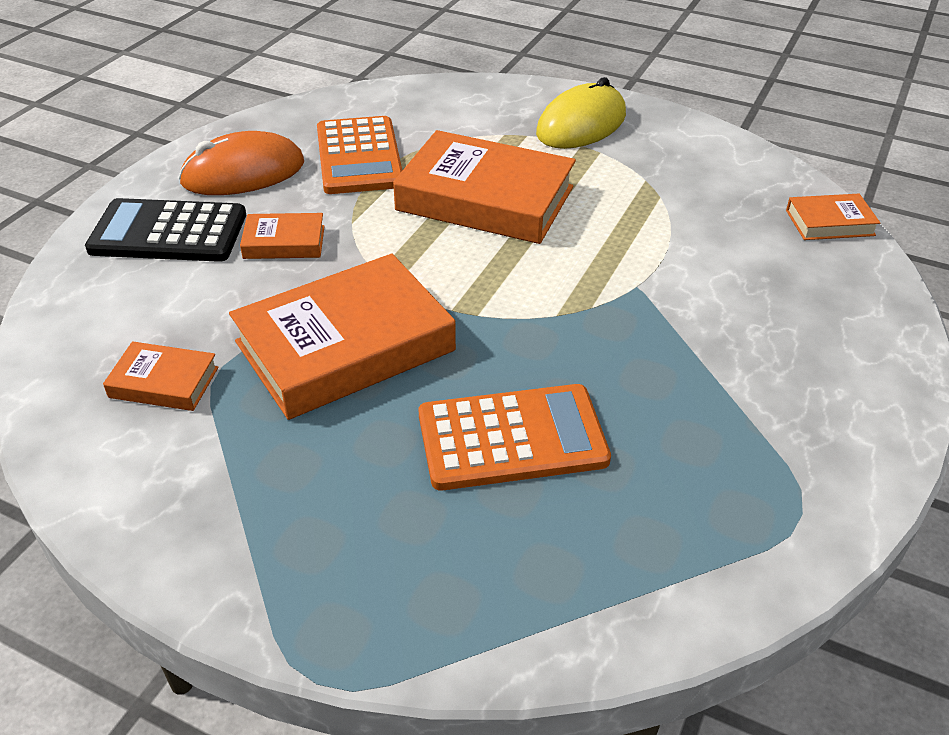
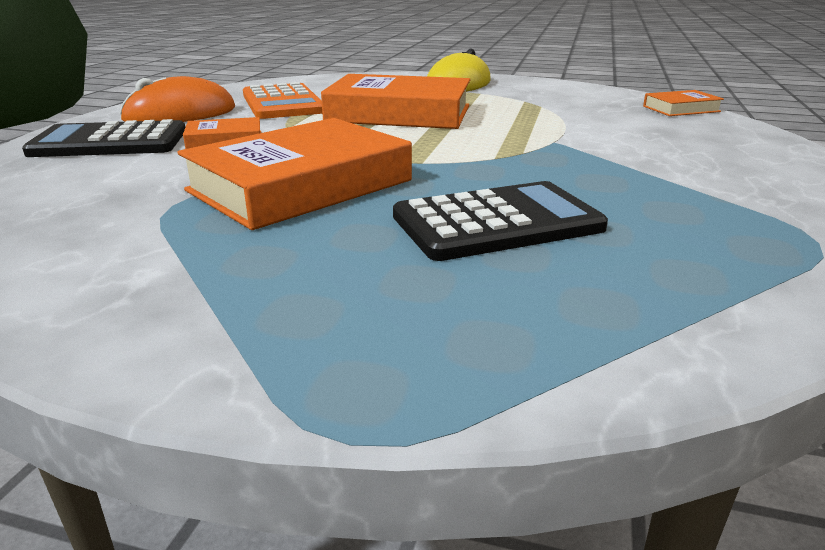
camera: 10 degrees left, 15 degrees down
(164, 382) = (105, 219): orange book -> none
(512, 438) = (497, 222): orange calculator -> black calculator

